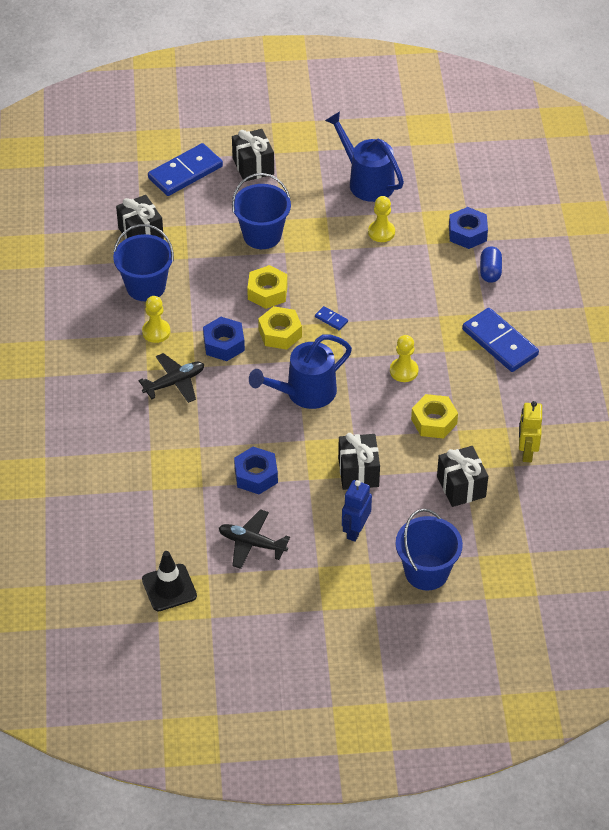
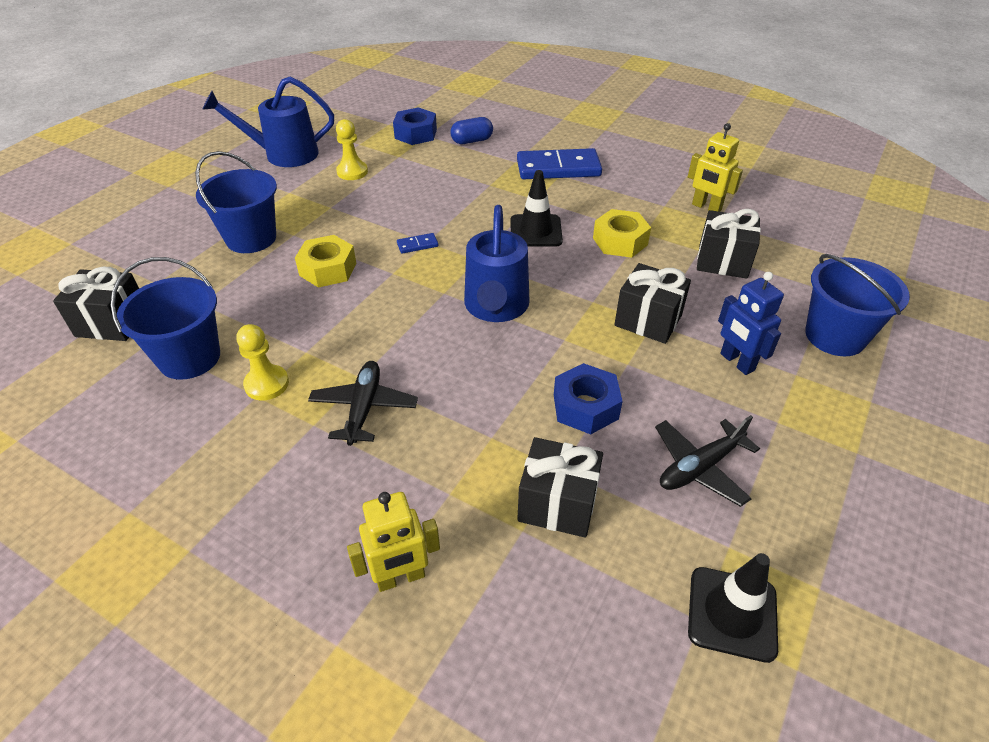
camera: 55 degrees left, 5 degrees down
(91, 459) = (400, 578): none -> yellow robot
(185, 172) = (92, 249): blue domino -> none
(224, 344) = (357, 335): blue nut -> none
(253, 166) = (161, 205): black gift -> black gift (557, 504)
(280, 333) = (393, 286): yellow nut -> none
(404, 371) = (535, 231): yellow pawn -> black traffic cone
(490, 271) = (472, 141): blue capsule -> blue capsule turned 60 degrees counterclockwise

